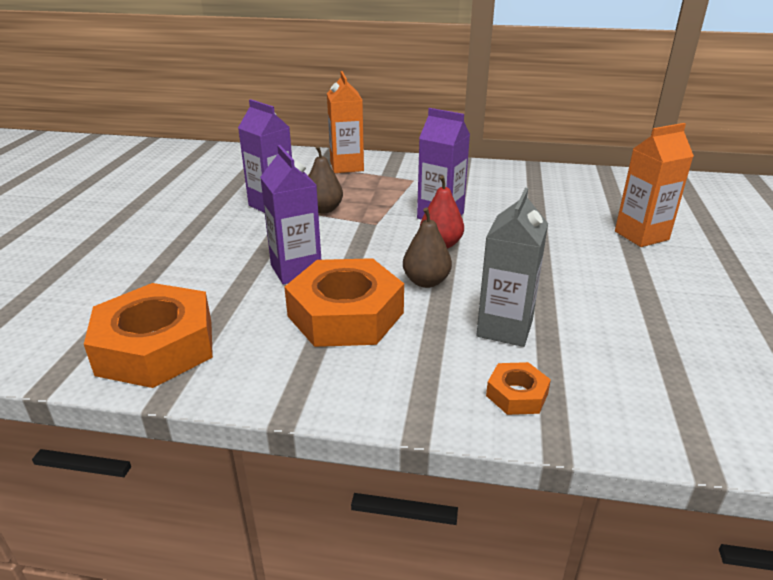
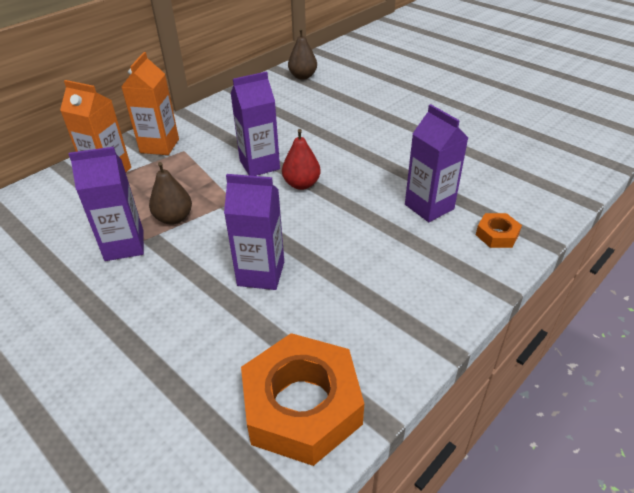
camera: 55 degrees left, 10 degrees up
(345, 314) = (351, 271): orange nut -> none
(426, 282) = (344, 214): brown pear -> brown pear (303, 76)
(504, 328) = (429, 207): grey carton -> purple carton
(641, 235) = (376, 104): orange carton -> orange carton (159, 146)

